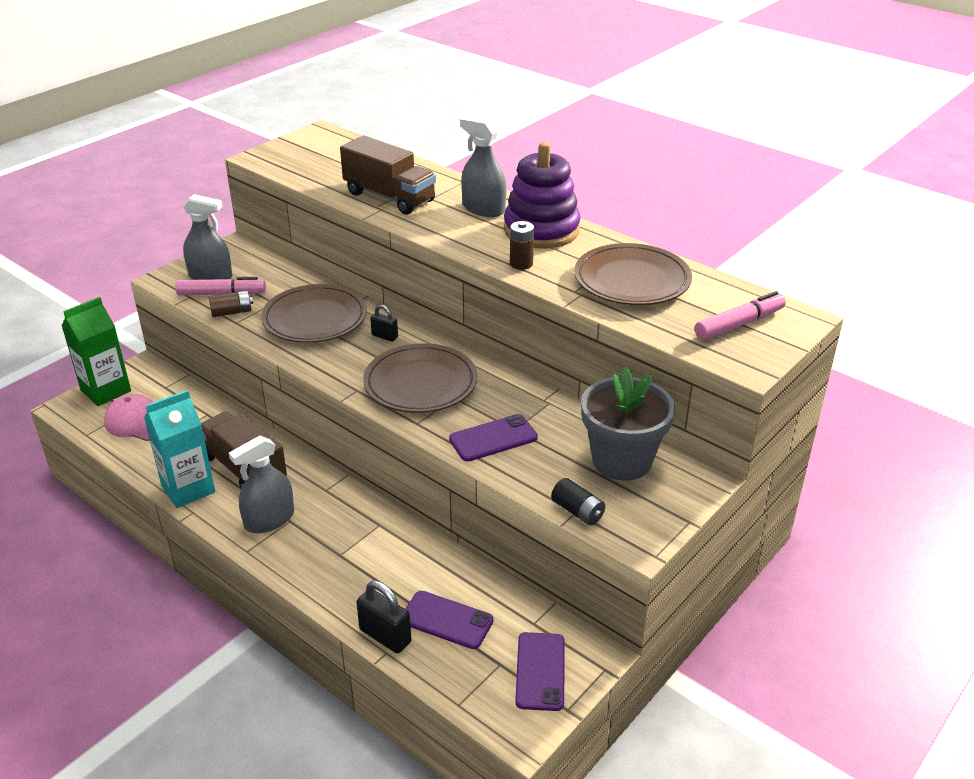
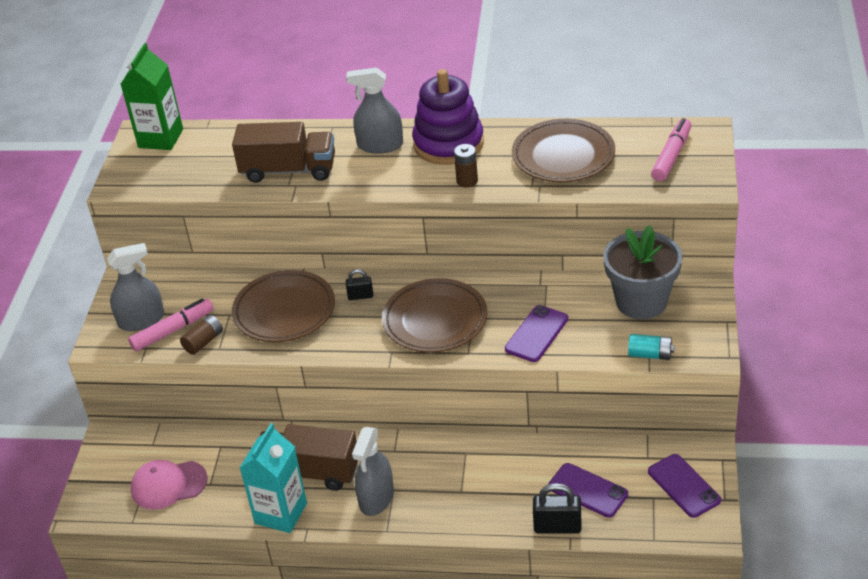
camera: 30 degrees left, 5 degrees up
(106, 391) = (100, 477): green carton -> green carton (161, 138)
(446, 620) = (587, 490): purple phone -> purple phone turned 45 degrees clockwise
(577, 511) = (650, 354): black battery -> turquoise battery

